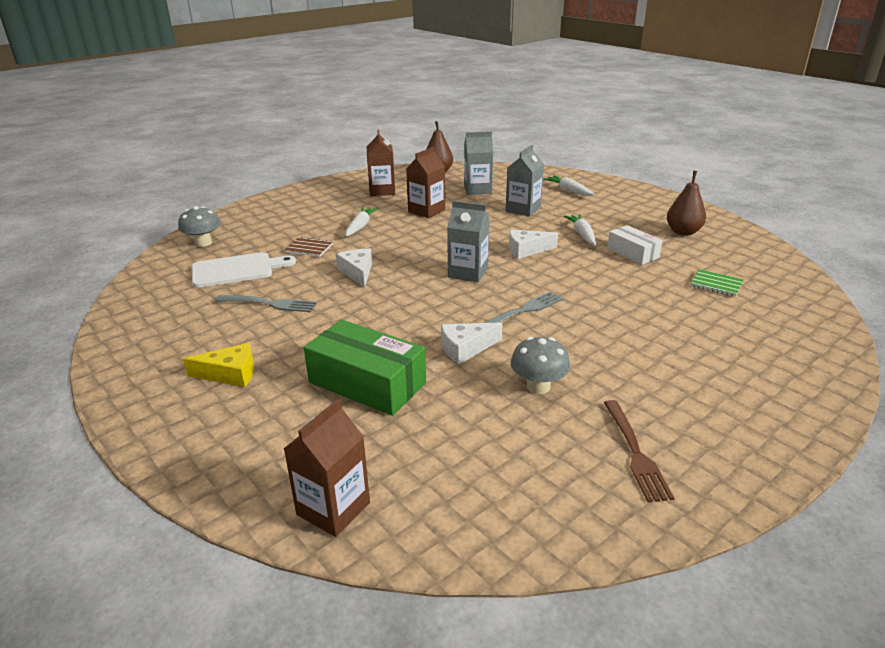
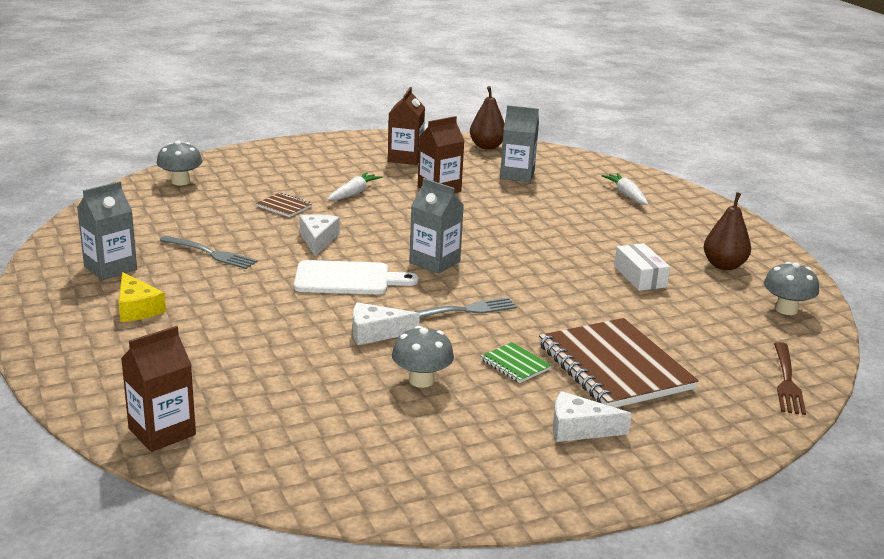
camera: 15 degrees right, 5 degrees down
(230, 374) = (137, 308): yellow cheese -> yellow cheese turned 45 degrees clockwise
(237, 270) = (198, 215): white cutting board -> white cutting board (347, 279)
(367, 383) = (257, 342): green box -> none
(523, 209) = (552, 207): grey carton -> grey carton (110, 268)
(526, 250) = (519, 251): white cheese -> white cheese (579, 428)
(582, 234) = (598, 246): white carrot -> none
(635, 452) = (469, 454): brown fork -> brown fork (787, 381)
(680, 335) = (614, 367): none -> brown notebook
(716, 284) = (707, 327): green notebook -> green notebook (515, 364)
(756, 258) = (786, 309): none -> grey mushroom

